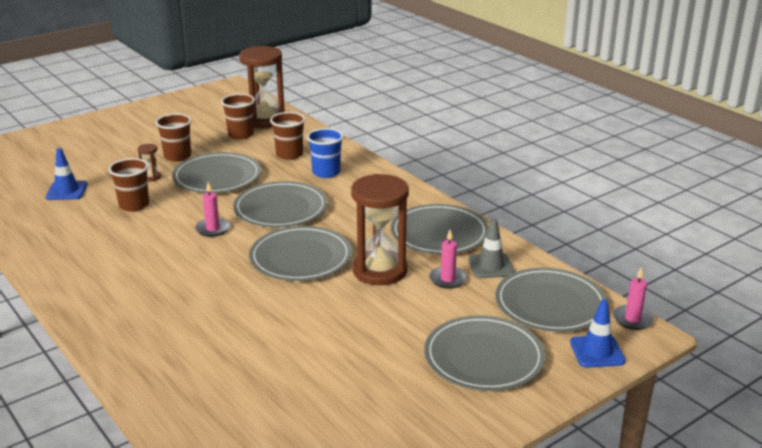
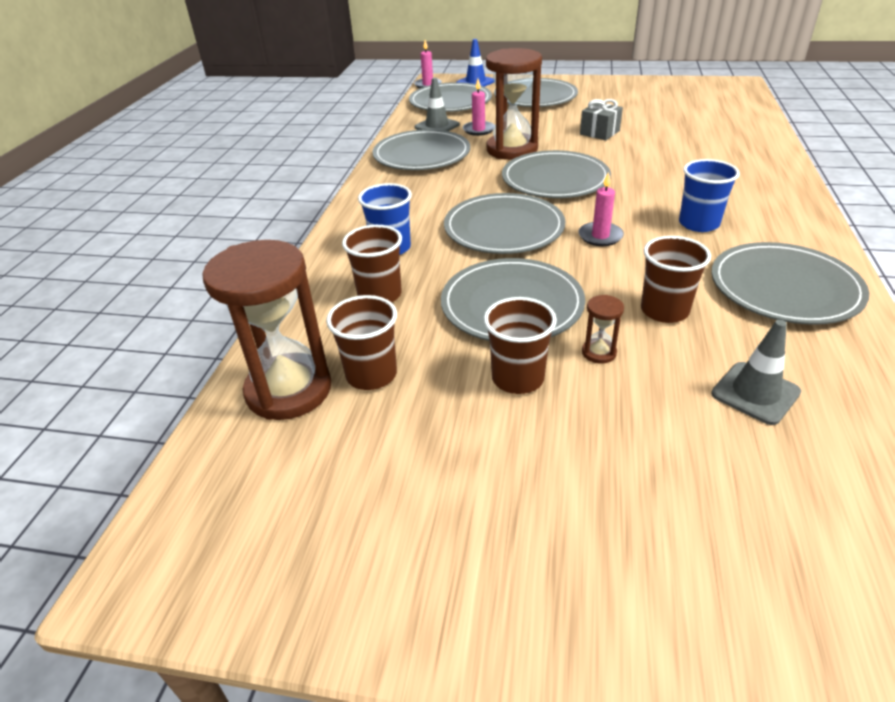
camera: 130 degrees left, 10 degrees up
(66, 191) = (755, 393): blue traffic cone -> grey traffic cone
(72, 244) = (784, 287): none -> grey plate
(154, 265) = (698, 224): none -> blue cup
(335, 329) = (599, 132): none -> grey gift

